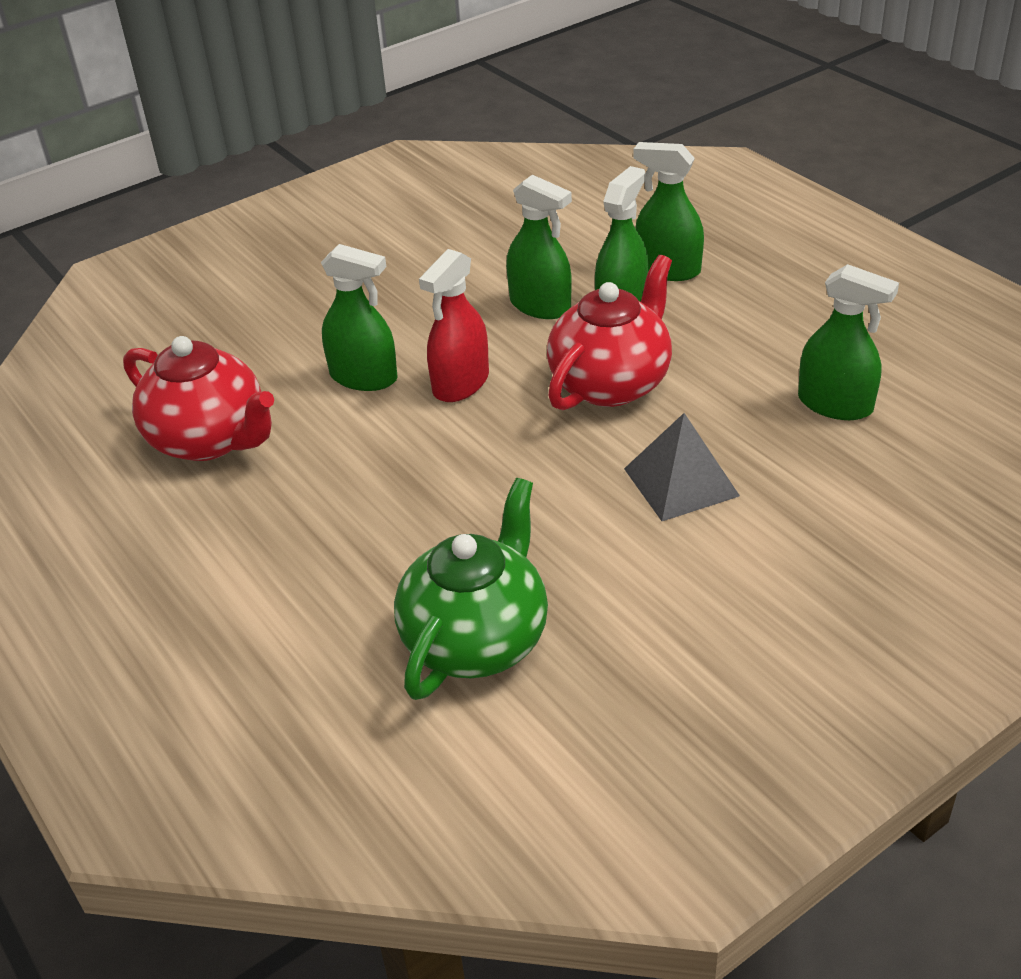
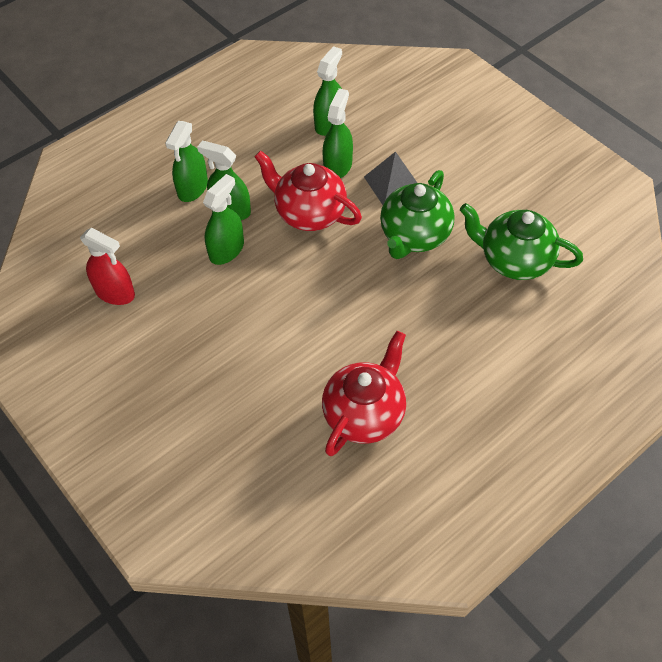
camera: 95 degrees left, 15 degrees up
(364, 377) = (299, 337): green spray bottle -> green spray bottle (338, 166)
(461, 383) = (307, 285): red spray bottle -> red spray bottle (115, 292)
(551, 505) = (414, 236): none -> green teapot

